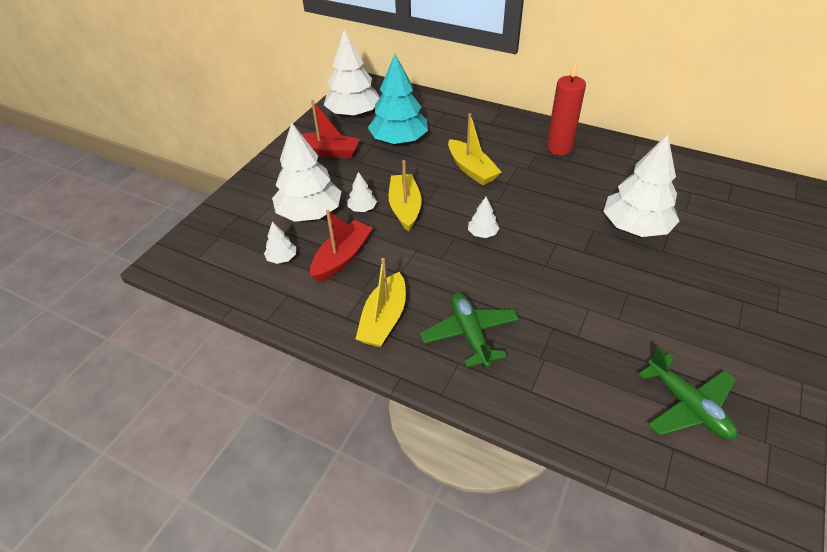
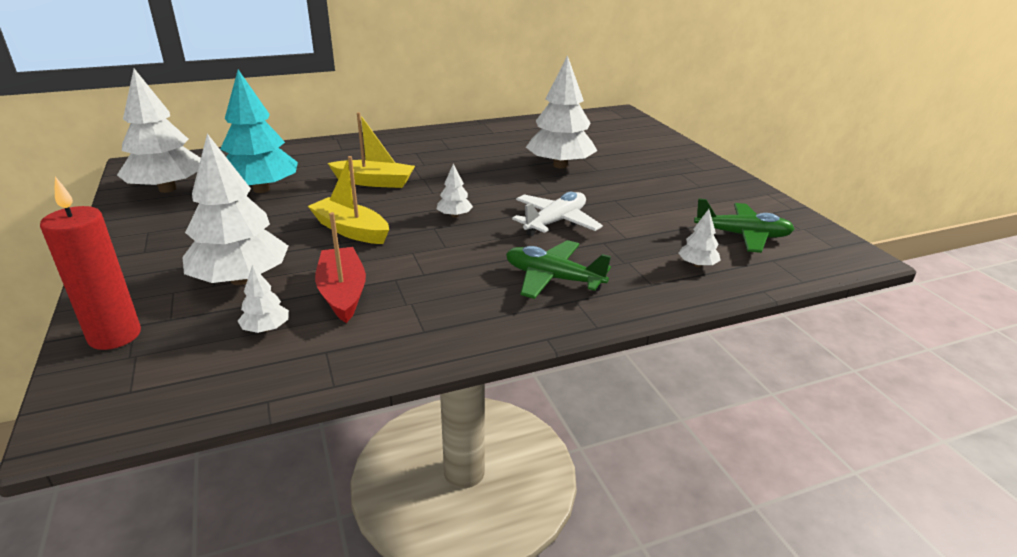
camera: 50 degrees left, 15 degrees down
(328, 152) = (182, 227): red boat -> none
(362, 208) = (303, 250): white tree -> white tree (697, 265)
(384, 319) = (464, 311): yellow boat -> none
(545, 285) = (556, 222): none -> white plane
(559, 148) = (430, 144): red candle -> red candle (115, 336)

